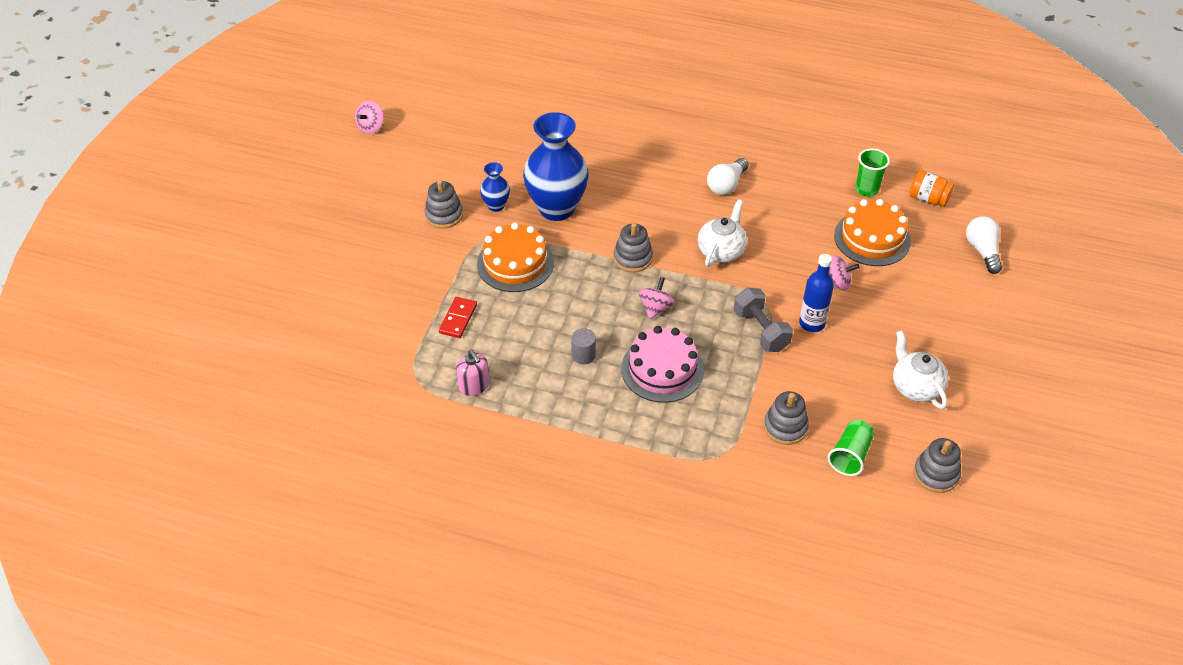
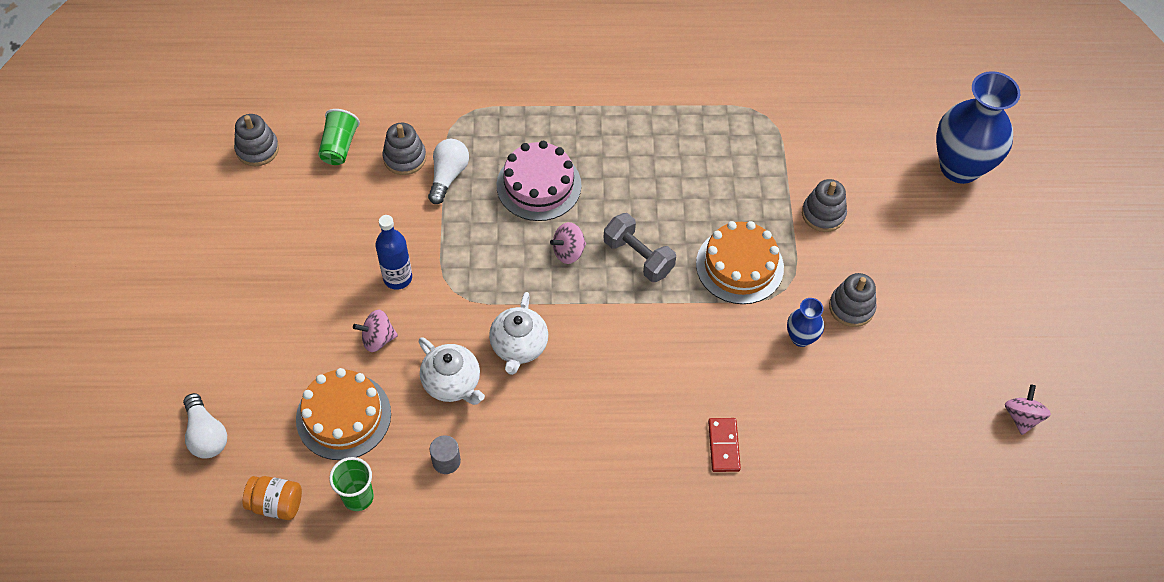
camera: 160 degrees right, 10 degrees up
(458, 319) = (763, 185): red domino -> red domino (724, 446)
(474, 385) = (710, 123): pink soap dispenser -> none
(556, 208) = (730, 354): blue vase -> blue vase (960, 167)
(583, 355) = (621, 179): grey cylinder -> grey cylinder (446, 461)
(633, 258) = (615, 308): grey stacking toy -> grey stacking toy (823, 214)
(655, 308) = (568, 251): pink spinning top -> pink spinning top turned 60 degrees clockwise
(726, 185) = (539, 452): white light bulb -> white light bulb (448, 176)
(760, 330) = (450, 255): grey dumbbell -> grey dumbbell (638, 257)
(915, 387) = (281, 232): white teapot -> white teapot (452, 383)

